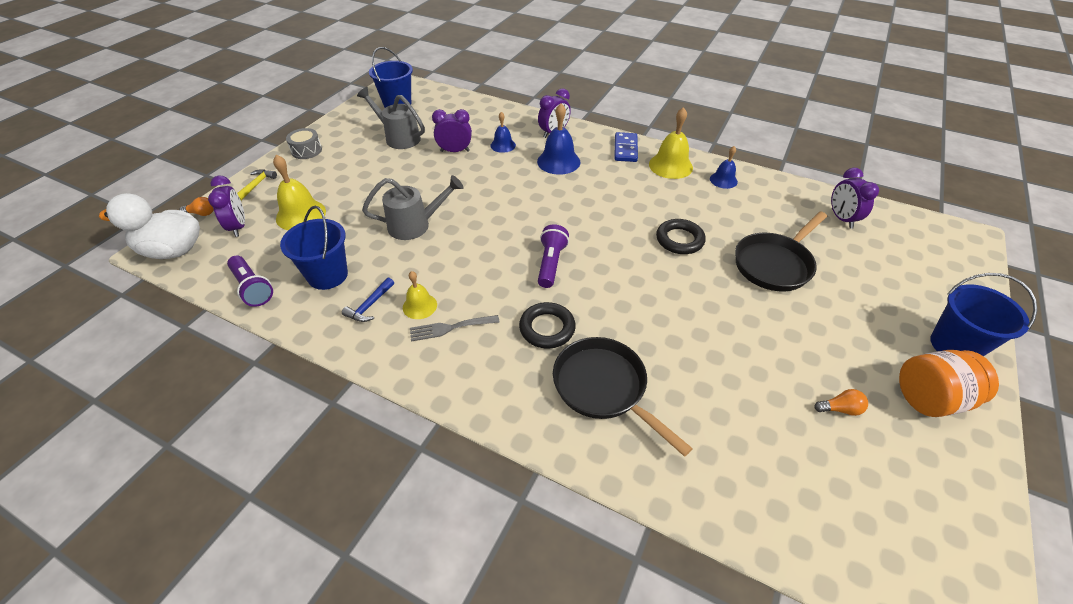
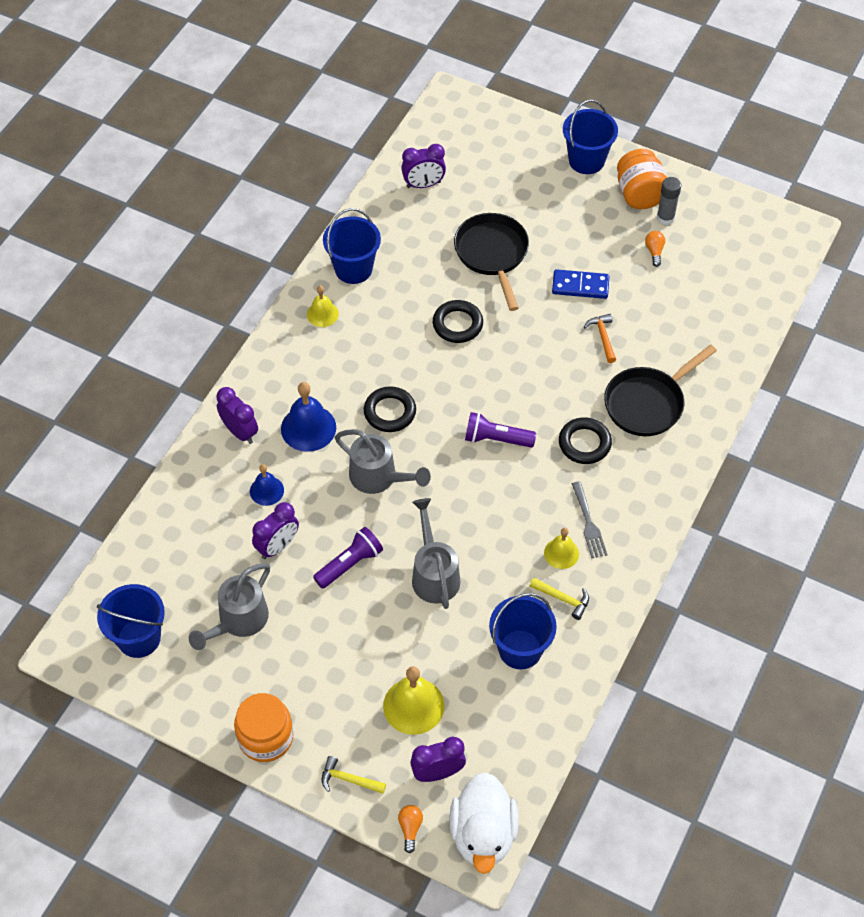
camera: 90 degrees left, 10 degrees up
(252, 288) = (543, 721): purple flashlight -> purple flashlight (350, 564)
(306, 150) = (265, 737): grey drum -> orange jar
(369, 306) = (563, 599): blue hammer -> yellow hammer
(455, 151) = (277, 546): purple clock -> purple clock turned 135 degrees counterclockwise
(511, 196) = (379, 478): none -> grey watering can
(576, 201) = (390, 412): none -> black ring
(625, 149) = (284, 355): blue domino -> blue domino (580, 286)
(670, 166) = (322, 314): yellow bell -> yellow bell, size x0.60
(691, 350) = (603, 337): none -> orange hammer
(723, 180) = (353, 269): blue bell -> blue bucket
(774, 264) = (492, 254): black pan -> black pan turned 150 degrees counterclockwise
(904, 425) = (665, 218): none -> grey glue stick

